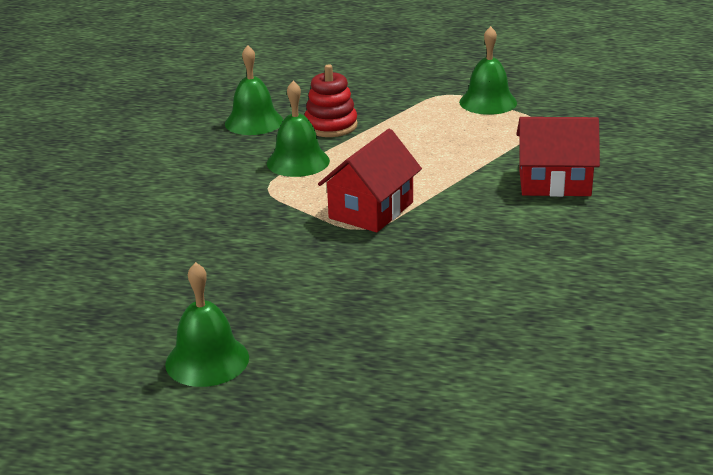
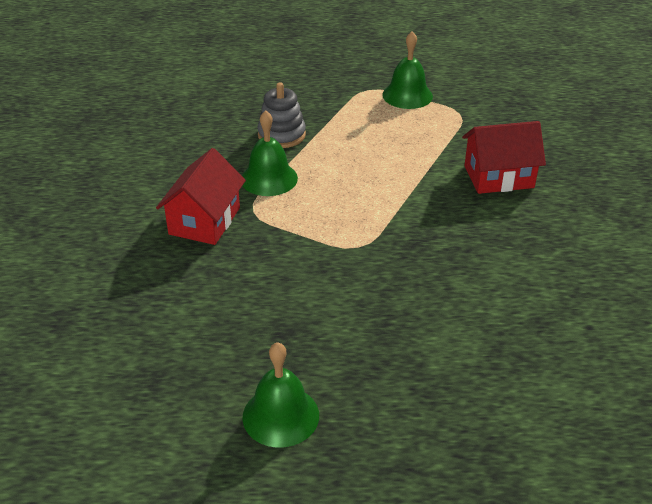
camera: 15 degrees left, 10 degrees up
(254, 122) = (209, 137): green bell -> none
(331, 126) = (281, 135): red stacking toy -> grey stacking toy
(371, 210) = (356, 225): red house -> red house (204, 221)

